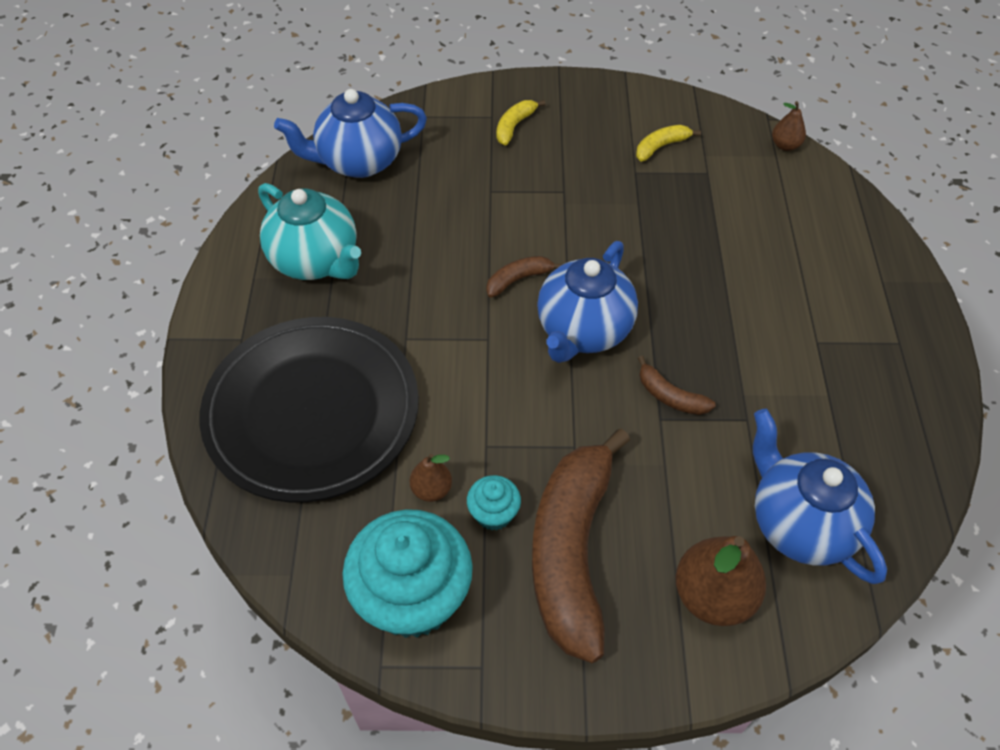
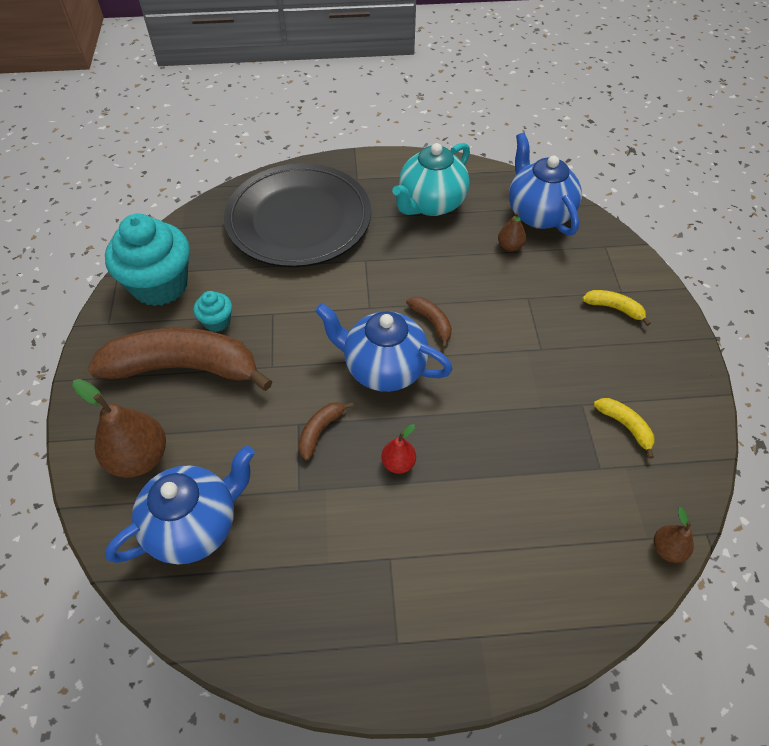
camera: 85 degrees right, 0 degrees up
(431, 489) = (237, 286): brown pear -> brown pear (510, 246)
(709, 326) = (398, 463): none -> red pear

